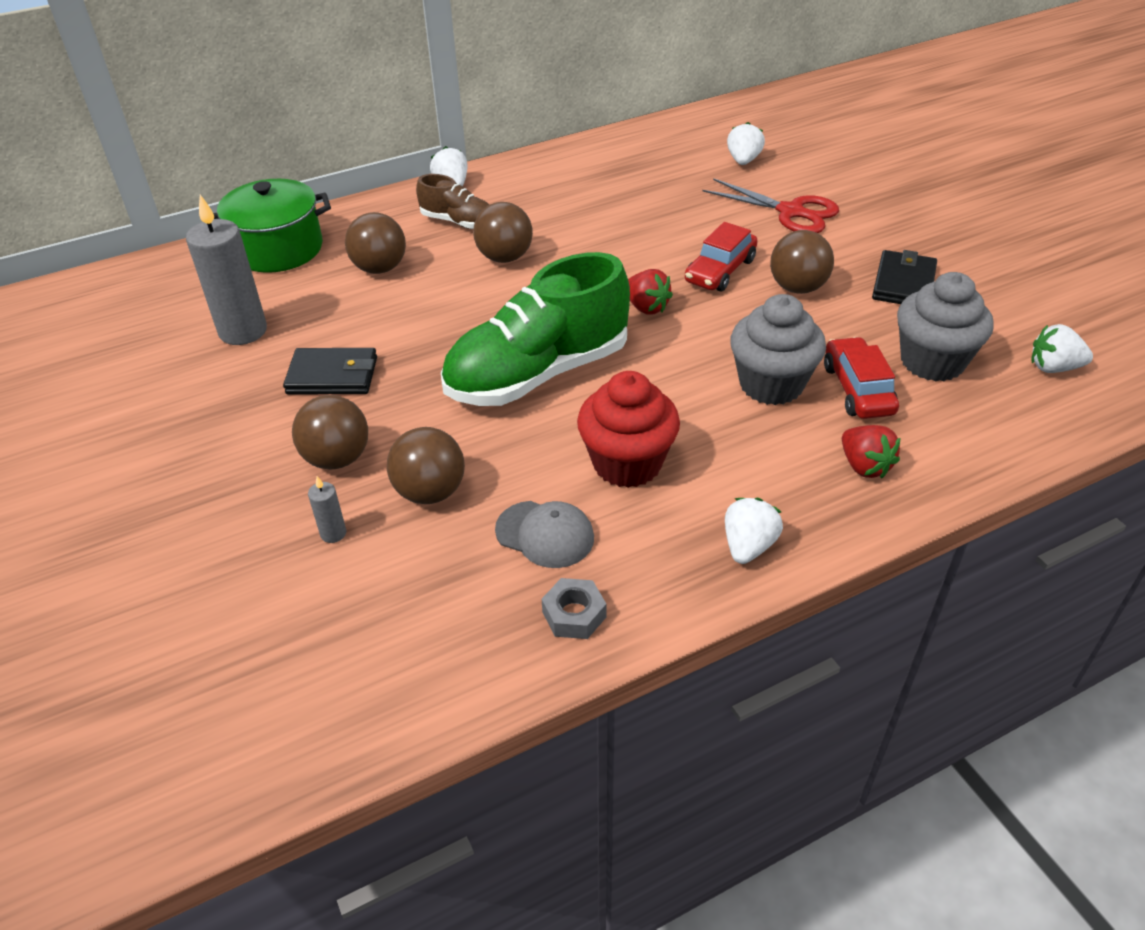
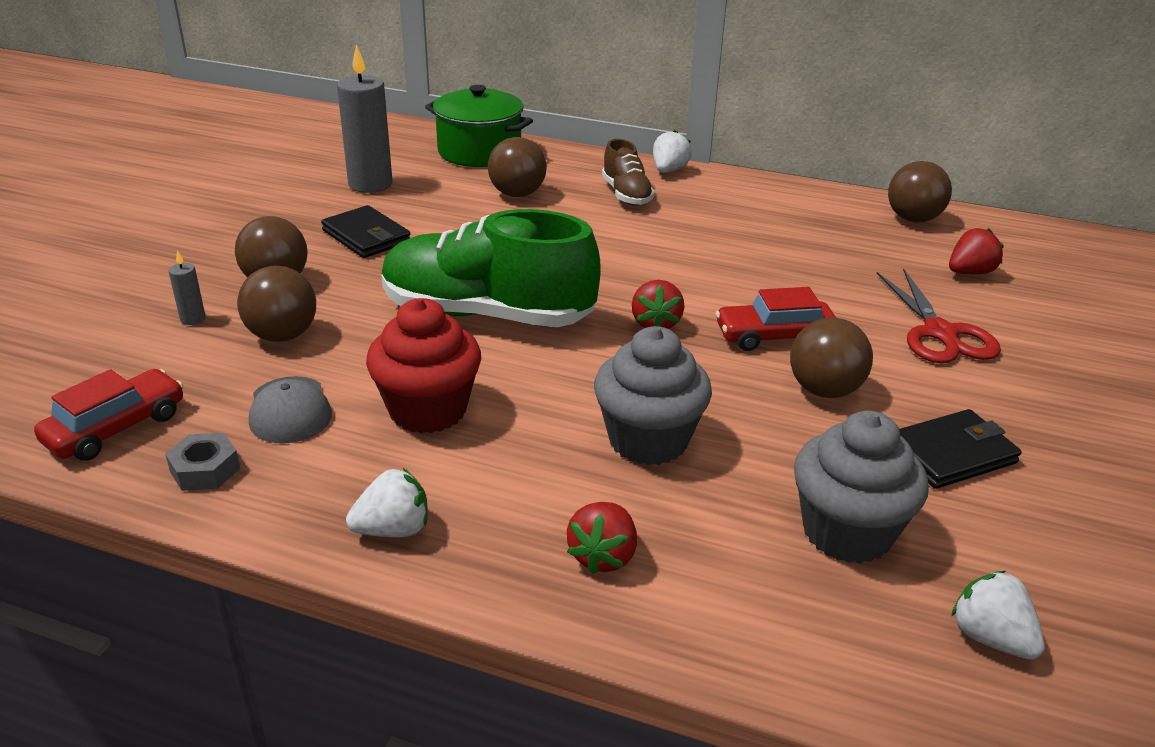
camera: 45 degrees right, 10 degrees down
(505, 257) = (614, 232): brown ball -> brown ball (913, 219)
(743, 160) = (969, 272): white strawberry -> red strawberry
(857, 389) = (721, 498): red car -> red car (116, 428)

